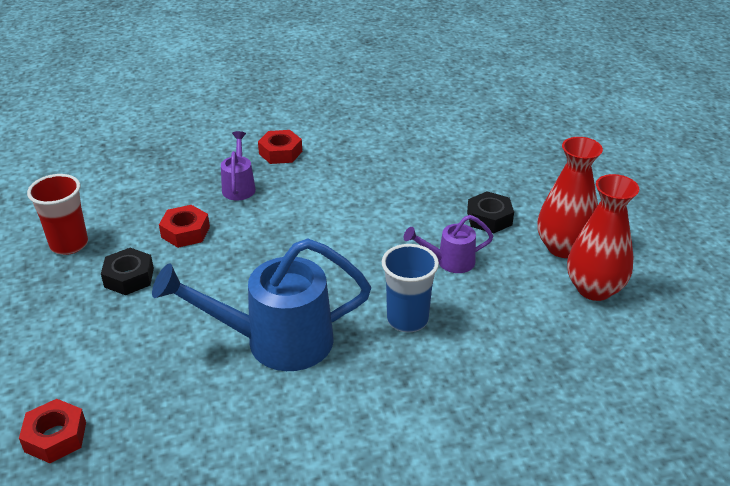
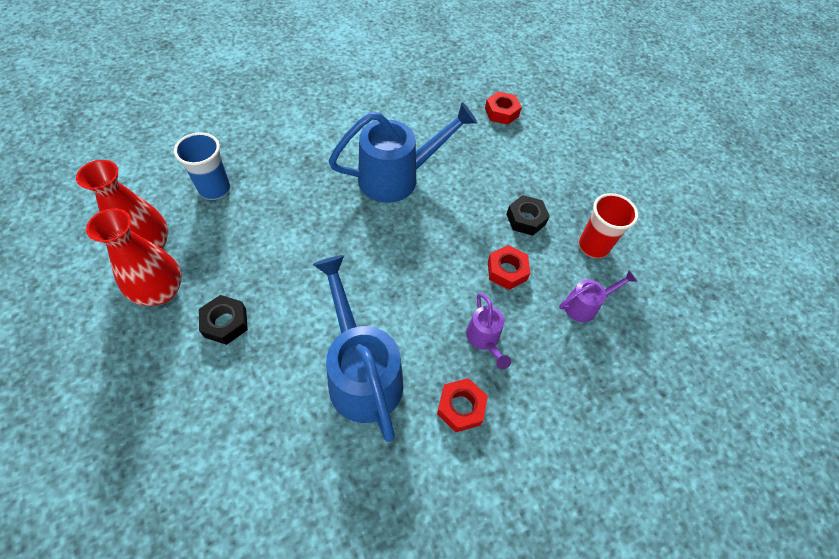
camera: 165 degrees right, 20 degrees up
(360, 177) = (362, 373): none -> blue watering can
(407, 320) = (306, 203): blue cup -> blue cup (215, 189)
(450, 261) = (269, 262): purple watering can -> purple watering can (585, 305)

